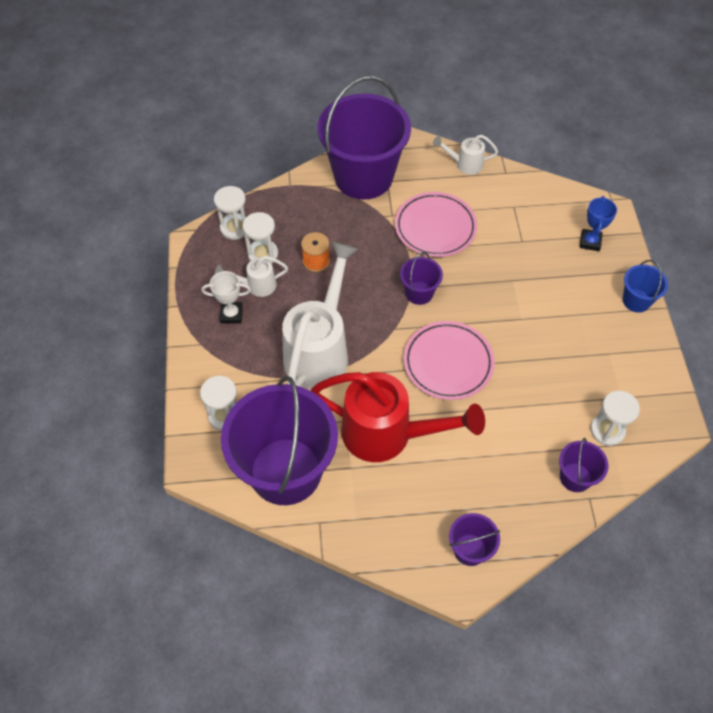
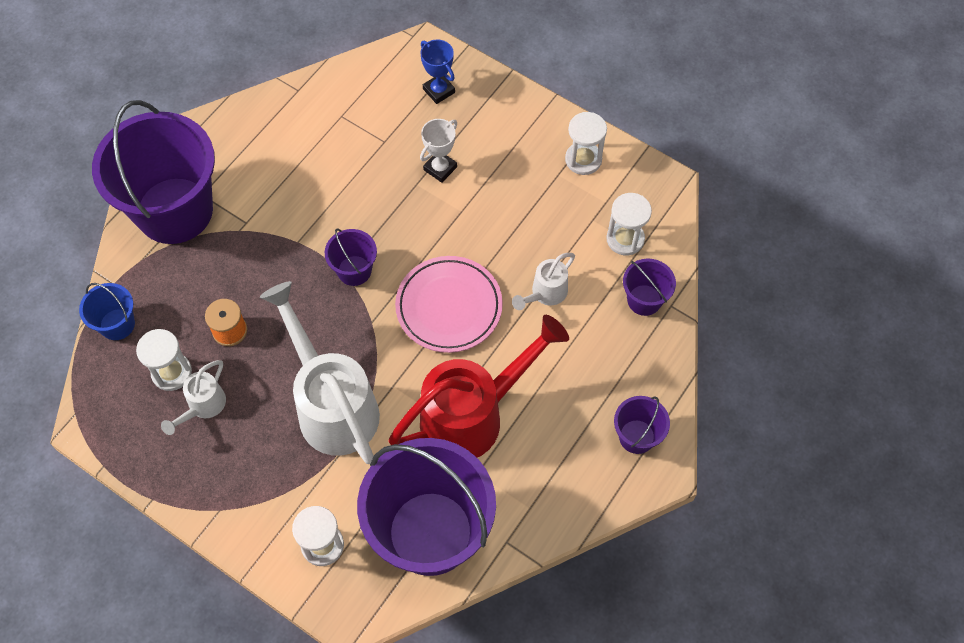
camera: 50 degrees left, 5 degrees up
(231, 314) = (214, 455): white trophy -> white trophy (440, 168)
(235, 228) = (112, 375): white hourglass -> white hourglass (583, 159)
(435, 228) = (298, 198): pink plate -> none
(465, 164) = (253, 114): white watering can -> white watering can (545, 293)
(636, 300) = (529, 109): blue bucket -> blue bucket (117, 324)

